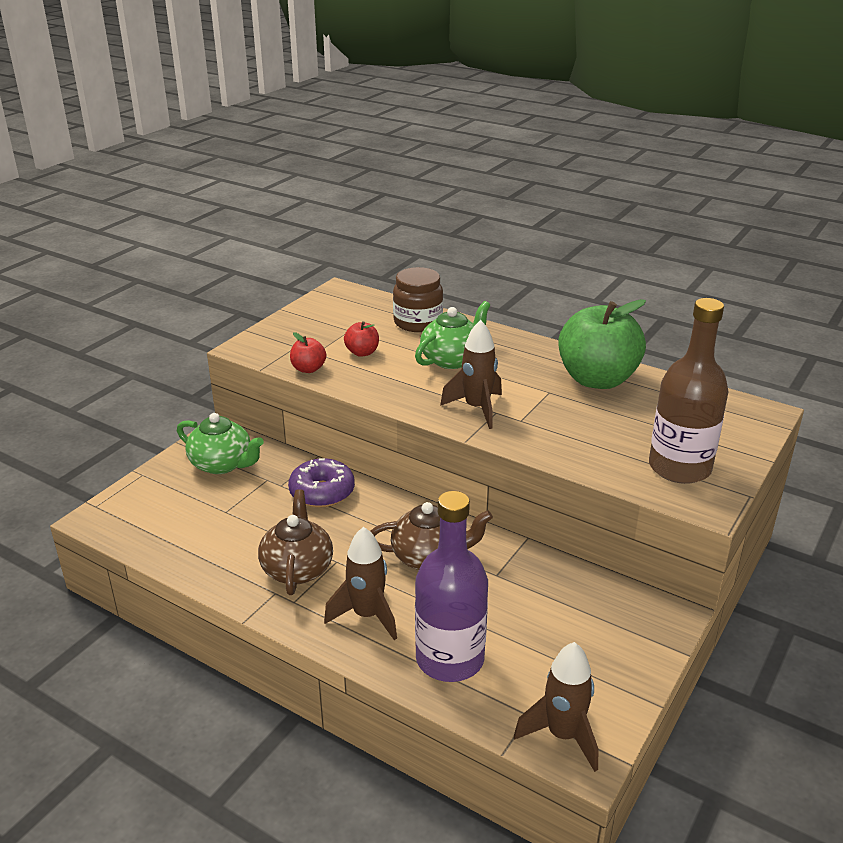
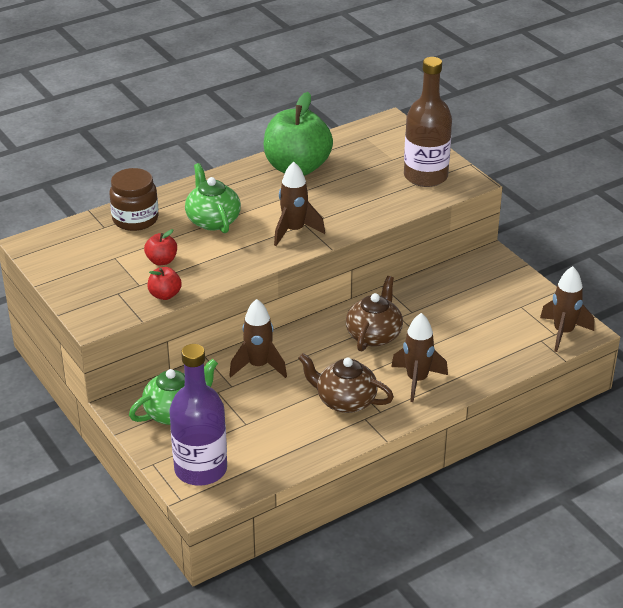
camera: 65 degrees left, 5 degrees up
(322, 492) = (258, 366): purple donut -> brown rocket
(450, 659) = (478, 356): purple bottle -> purple bottle (200, 469)

